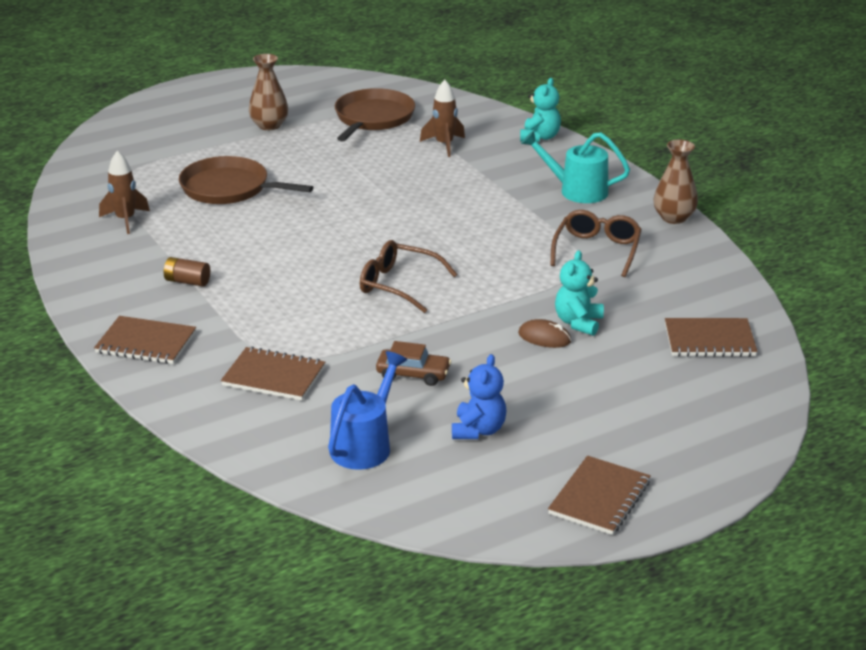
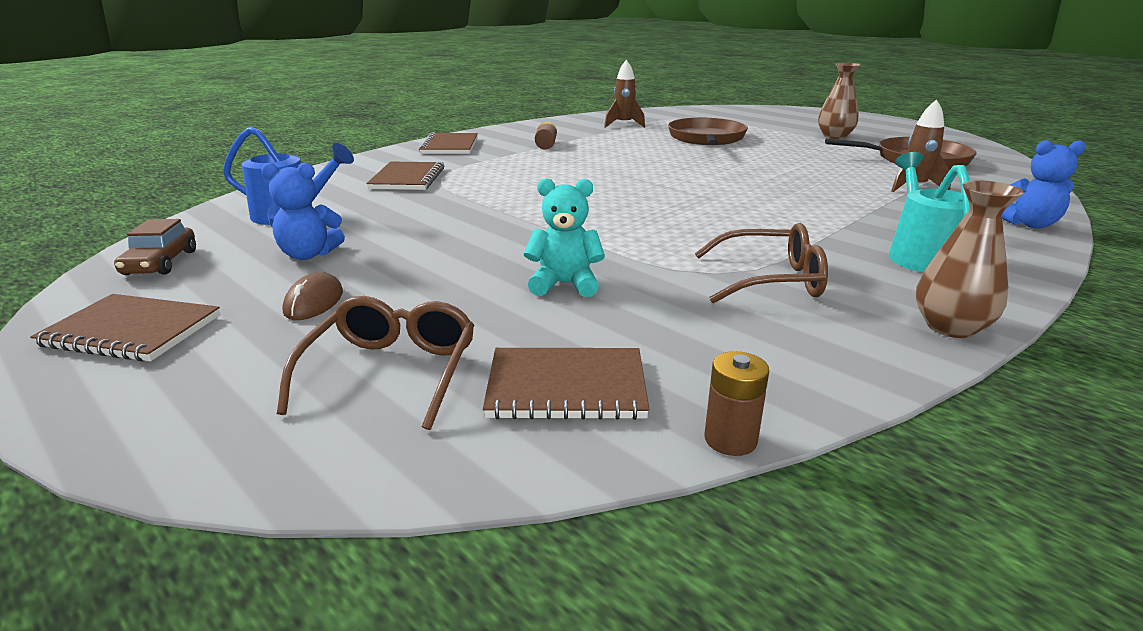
camera: 75 degrees right, 5 degrees down
(398, 285) = (591, 199): brown glasses -> brown glasses (391, 372)
(413, 374) = (419, 219): brown car -> brown car (160, 263)
(540, 137) = (1029, 224): turquoise teddy bear -> blue teddy bear
(544, 337) = (518, 269): brown mouse -> brown mouse (314, 302)
(709, 340) = (566, 387): brown notebook -> brown notebook turned 75 degrees counterclockwise
(762, 305) = (730, 439): none -> brown battery

